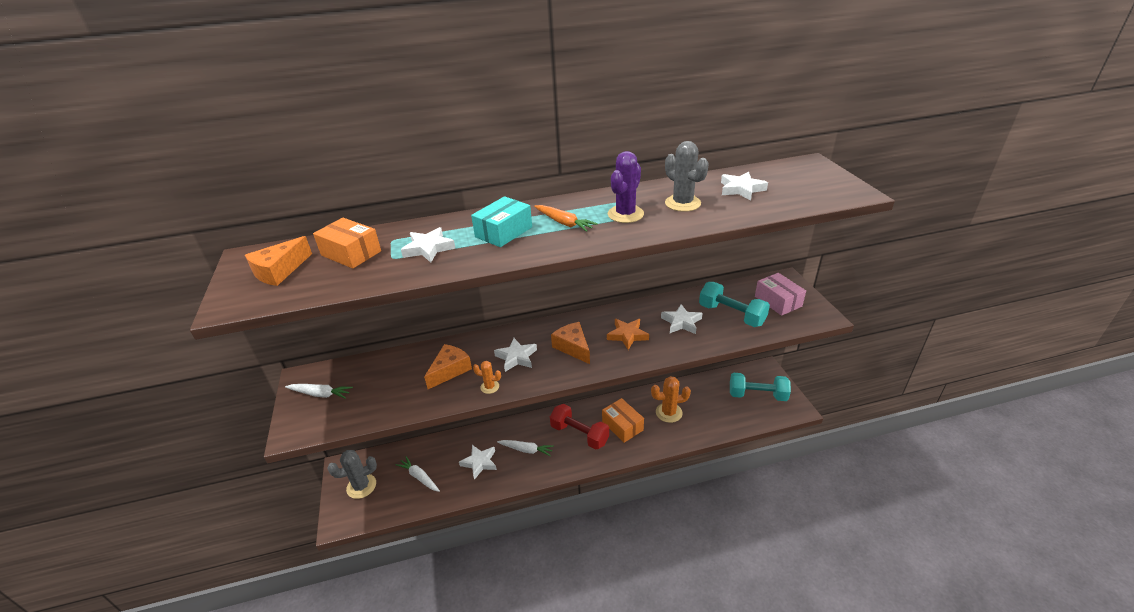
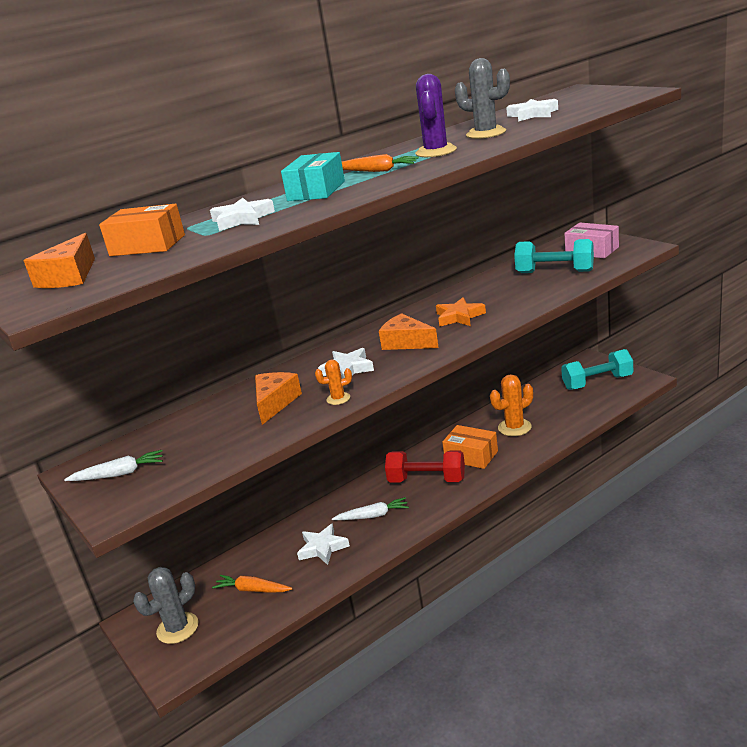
camera: 20 degrees left, 10 degrees down
(419, 477) = (253, 590): white carrot -> orange carrot
(681, 322) = (508, 291): white star -> none

